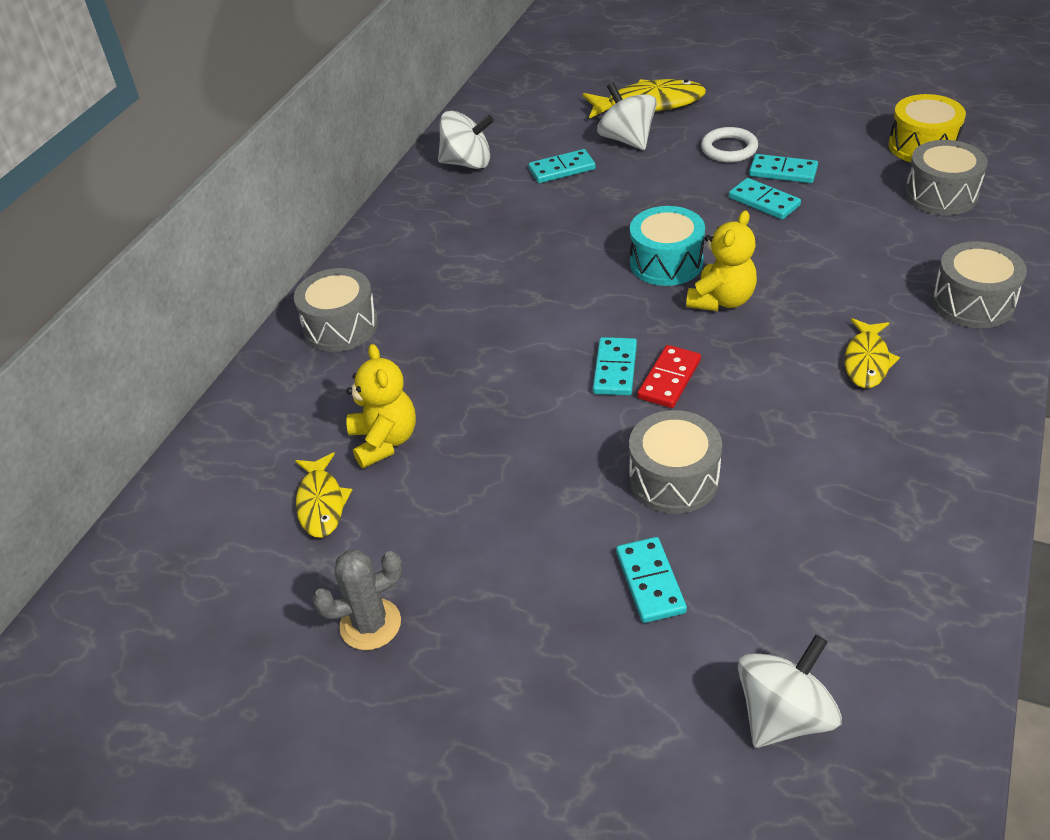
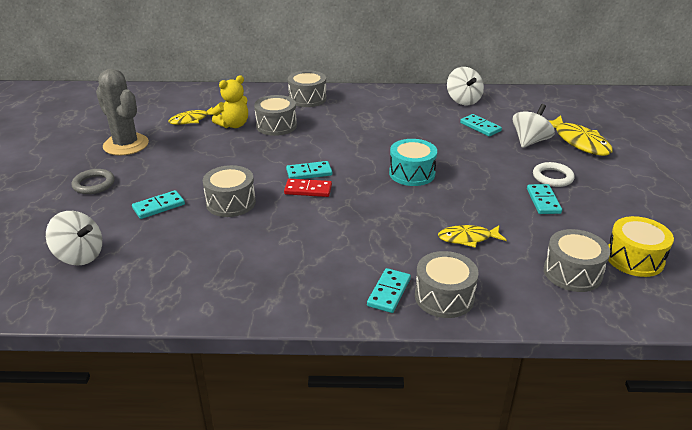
camera: 65 degrees right, 10 degrees down
(370, 624) = (126, 145): grey cactus -> grey cactus, size x1.65
(424, 383) = (276, 125): none -> grey drum
(520, 688) = (94, 184): none -> grey ring
(721, 300) = (387, 196): yellow teddy bear -> none
(764, 201) = (501, 198): turquoise domino -> turquoise domino (389, 292)
(867, 361) = (356, 256): yellow fish -> yellow fish (468, 238)

